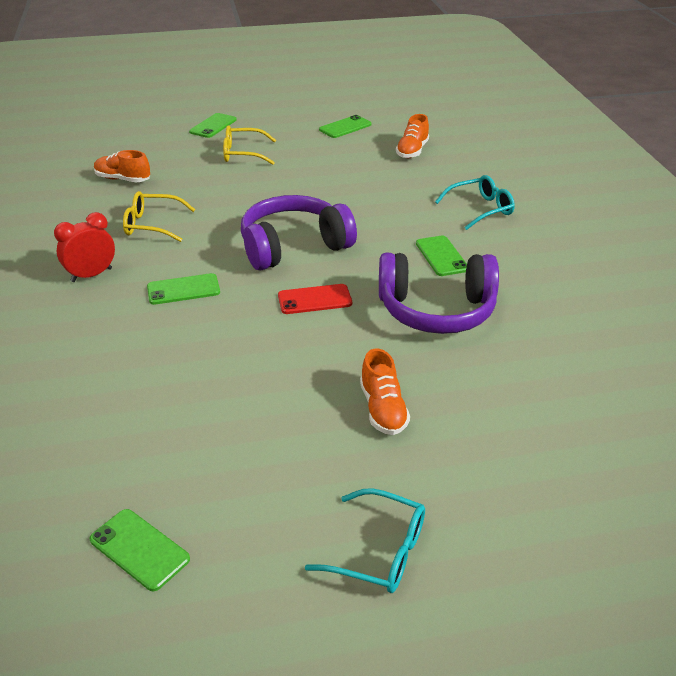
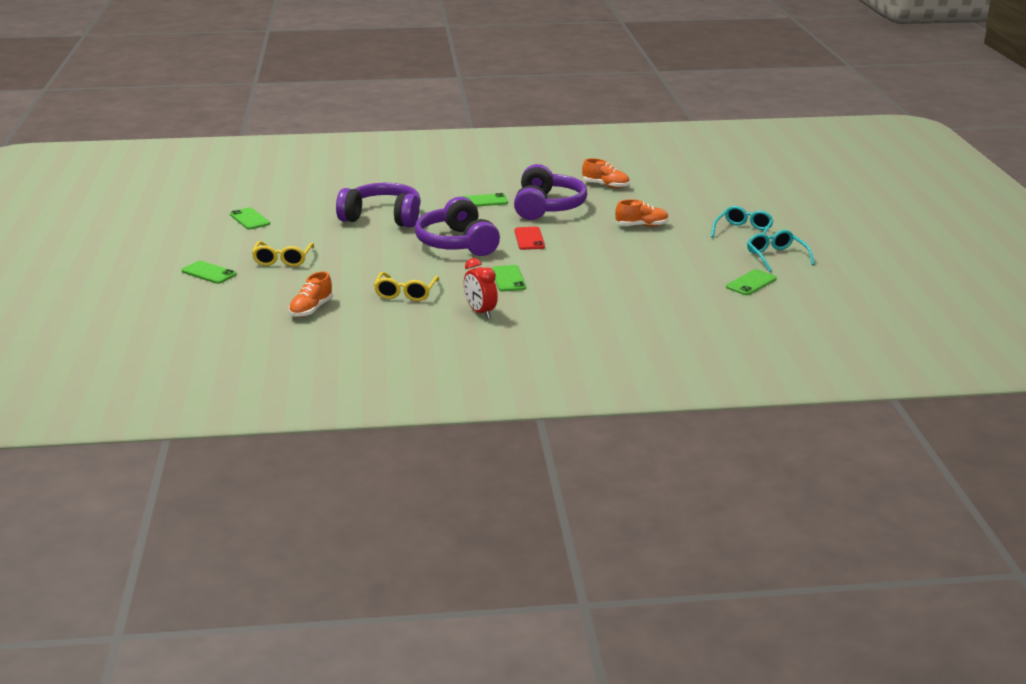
camera: 85 degrees left, 10 degrees down
(365, 193) = (382, 218): none -> purple headphones
(412, 151) = (314, 198): orange shoe -> orange shoe (605, 185)
(480, 209) = (422, 185): turquoise glasses -> turquoise glasses (776, 257)

